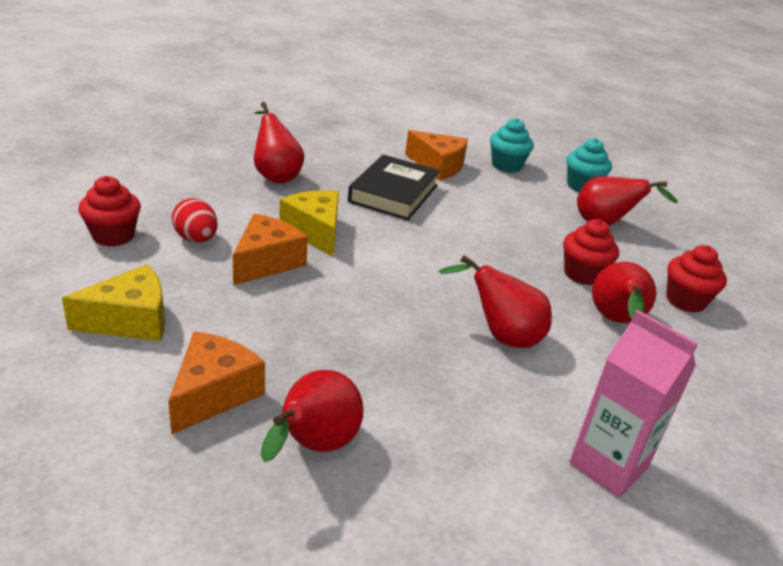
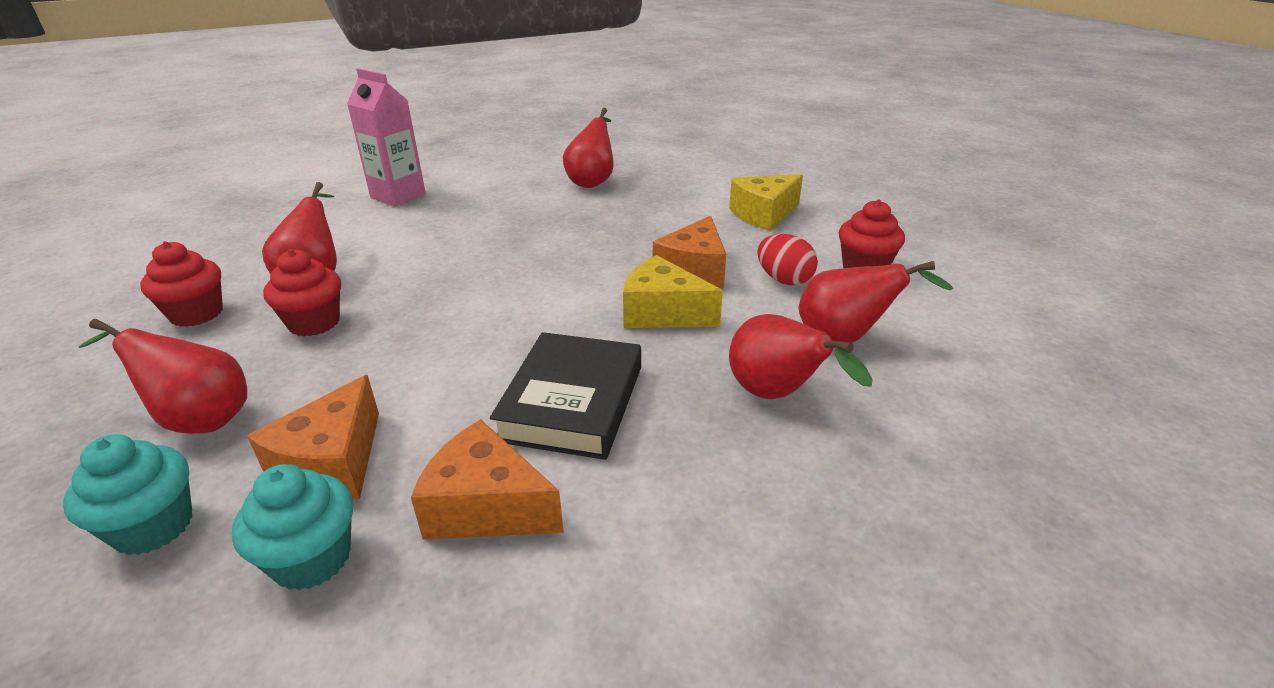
camera: 175 degrees right, 0 degrees up
(213, 393) = (668, 191): orange cheese -> orange cheese (332, 464)
(315, 232) = (662, 313): yellow cheese -> yellow cheese turned 150 degrees clockwise
(501, 336) = (448, 249): red pear -> red pear (846, 338)

